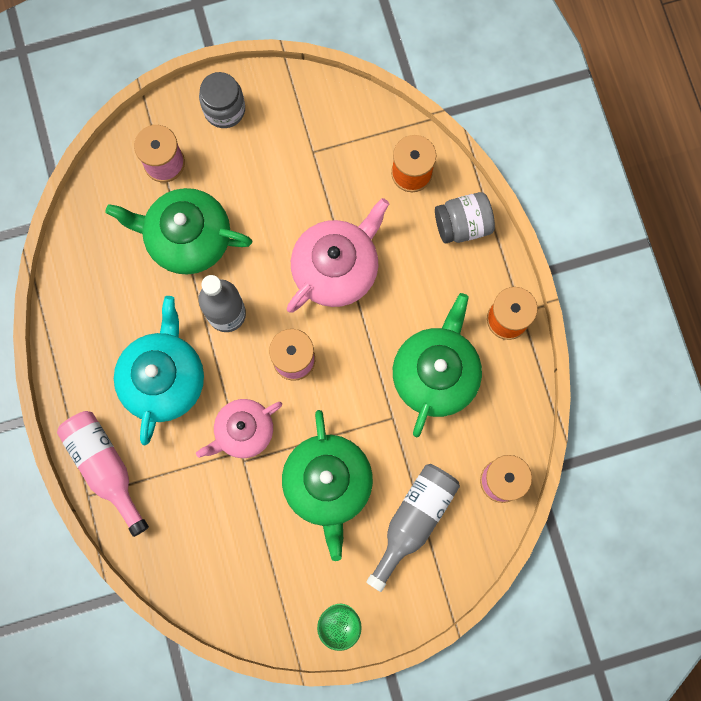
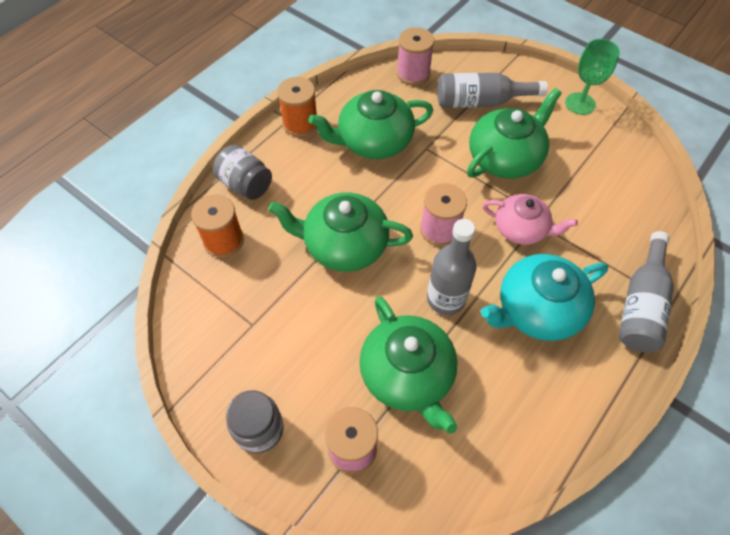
camera: 125 degrees left, 20 degrees down
(105, 467) = (641, 305): pink bottle -> grey bottle
(336, 268) = (344, 245): pink teapot -> green teapot

